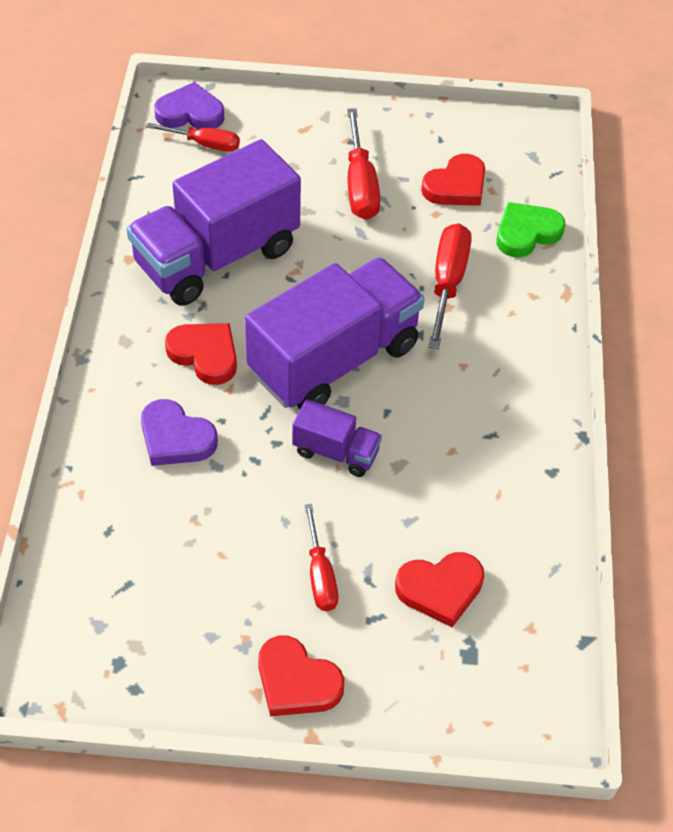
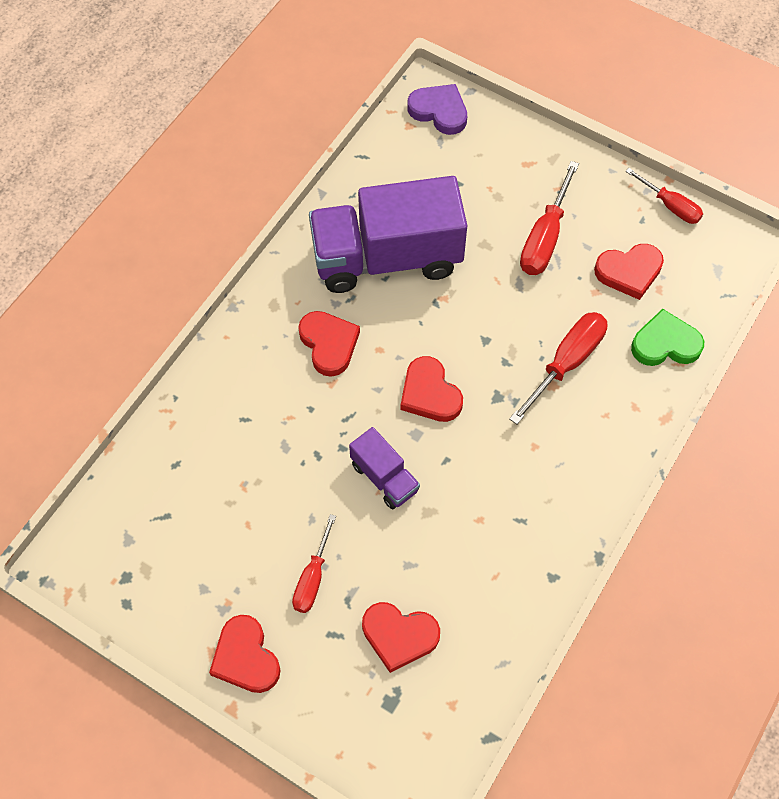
camera: 30 degrees right, 10 degrees up
(175, 438) = (267, 408): purple heart -> none
(204, 144) = (434, 146): red screwdriver -> red screwdriver (670, 206)
(334, 359) = (430, 393): purple truck -> red heart

